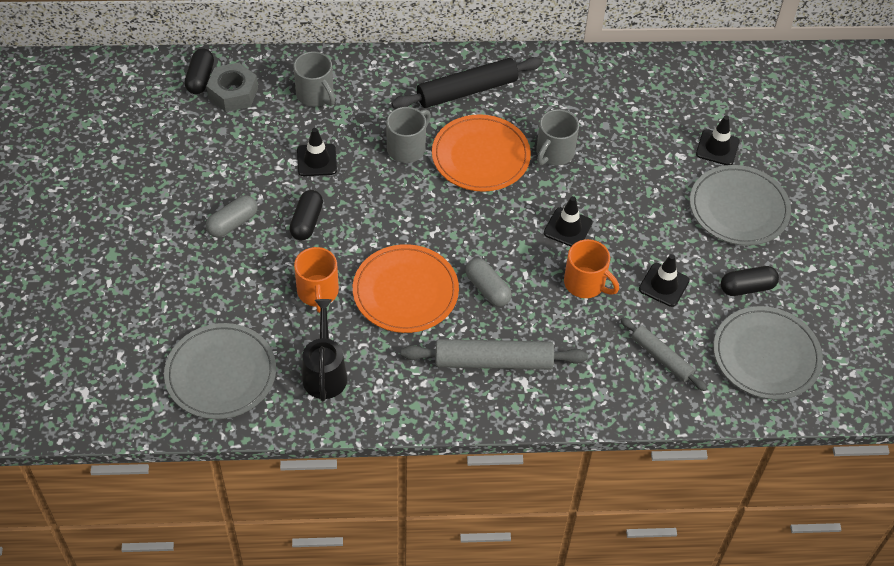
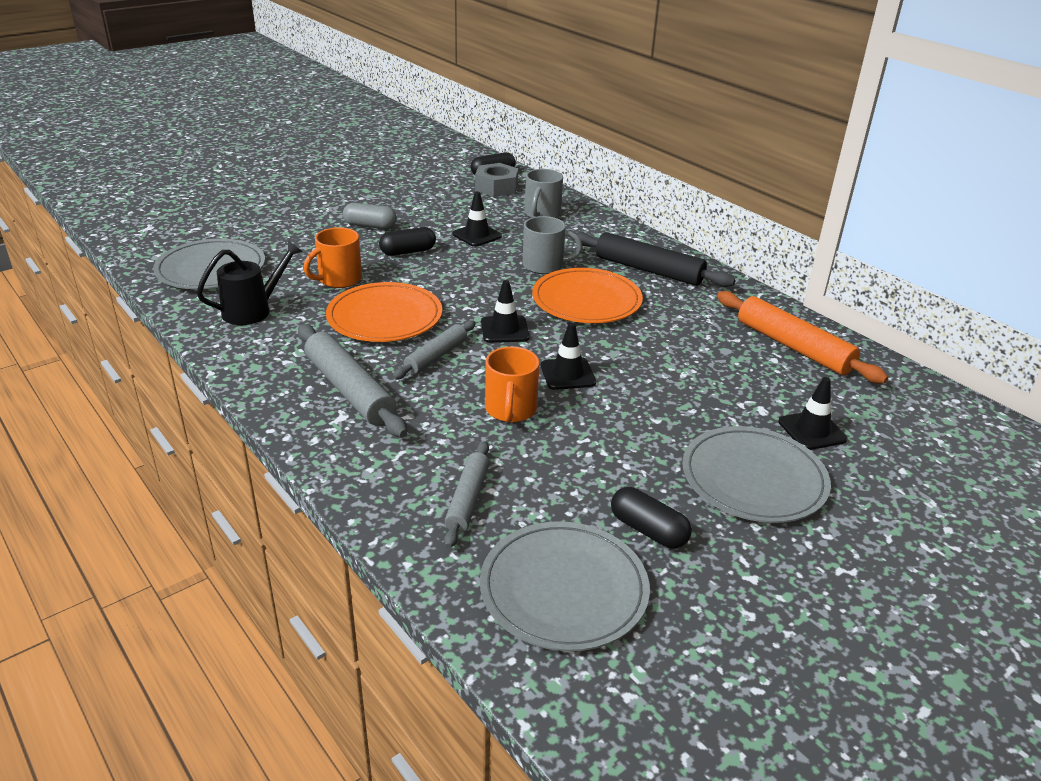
camera: 55 degrees right, 20 degrees down
(487, 289) = (436, 356): grey capsule -> grey rolling pin
(554, 153) = (647, 335): grey mug -> none
(628, 88) = (793, 347): none -> orange rolling pin
(664, 285) = (572, 463): black traffic cone -> black traffic cone (504, 330)

